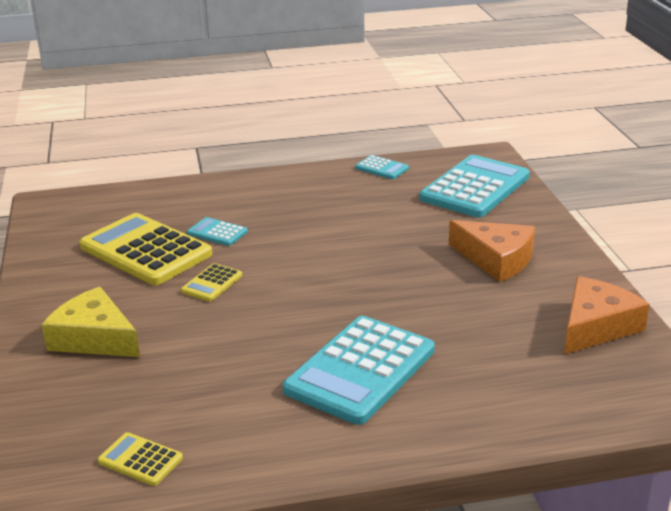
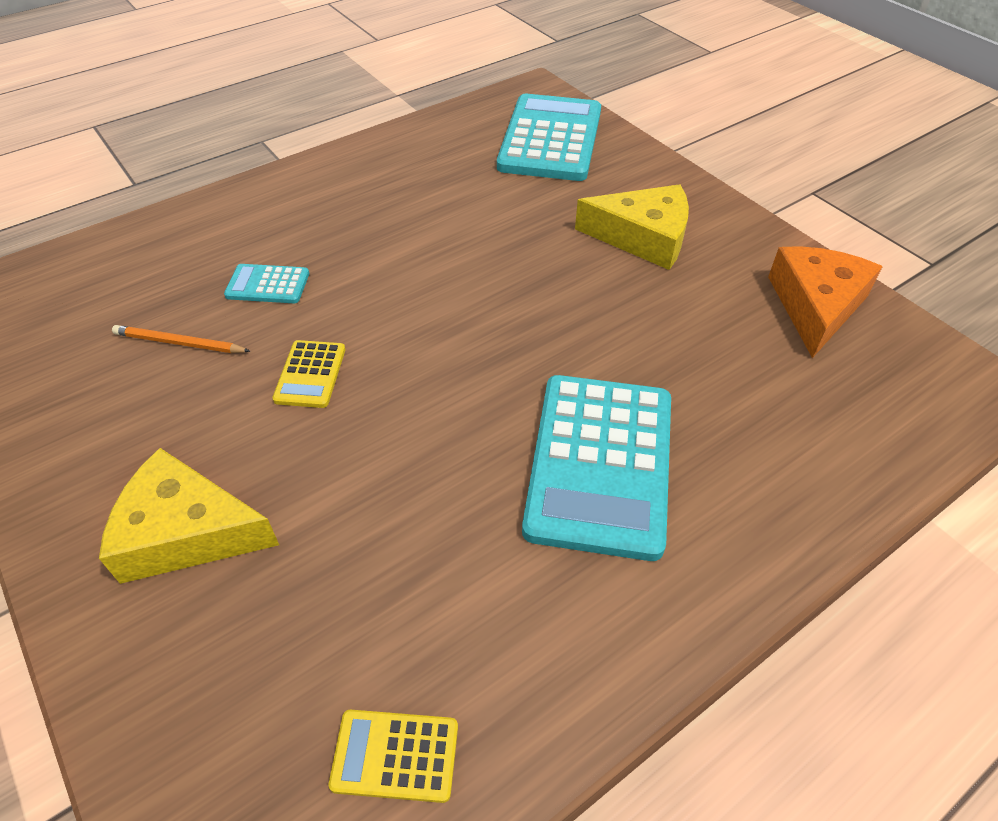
camera: 25 degrees left, 20 degrees up
(145, 250) = (179, 343): yellow calculator -> orange pencil
(382, 168) = (423, 134): turquoise calculator -> none
(496, 259) = (643, 237): orange cheese -> yellow cheese

